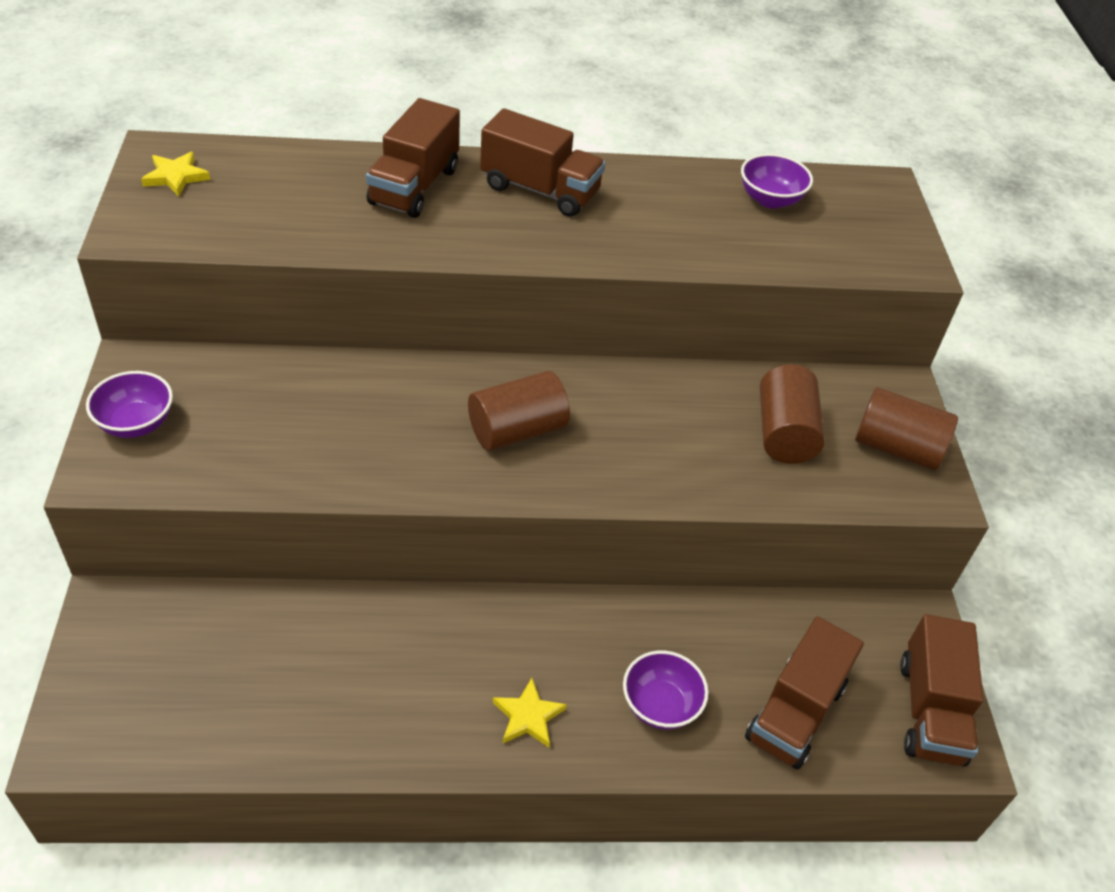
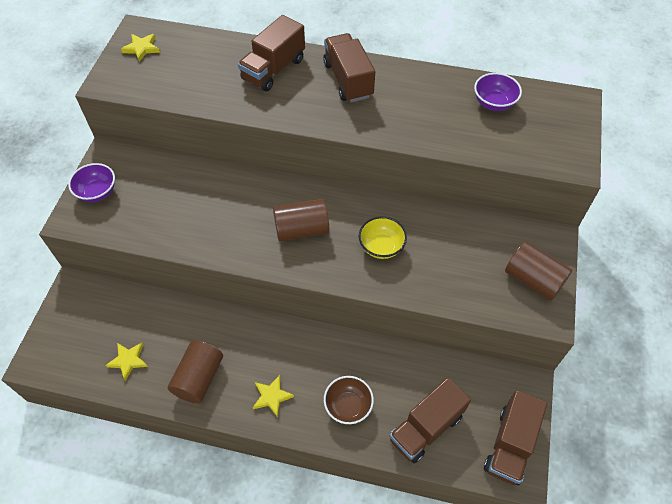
camera: 20 degrees right, 10 degrees up
(250, 709) = (128, 360): none -> yellow star
(540, 190) = (348, 80): brown truck -> brown truck turned 150 degrees counterclockwise
(654, 436) = (381, 247): none -> yellow bowl
(660, 705) = (348, 406): purple bowl -> brown bowl
(784, 433) = (463, 258): brown cylinder -> brown cylinder (199, 378)

